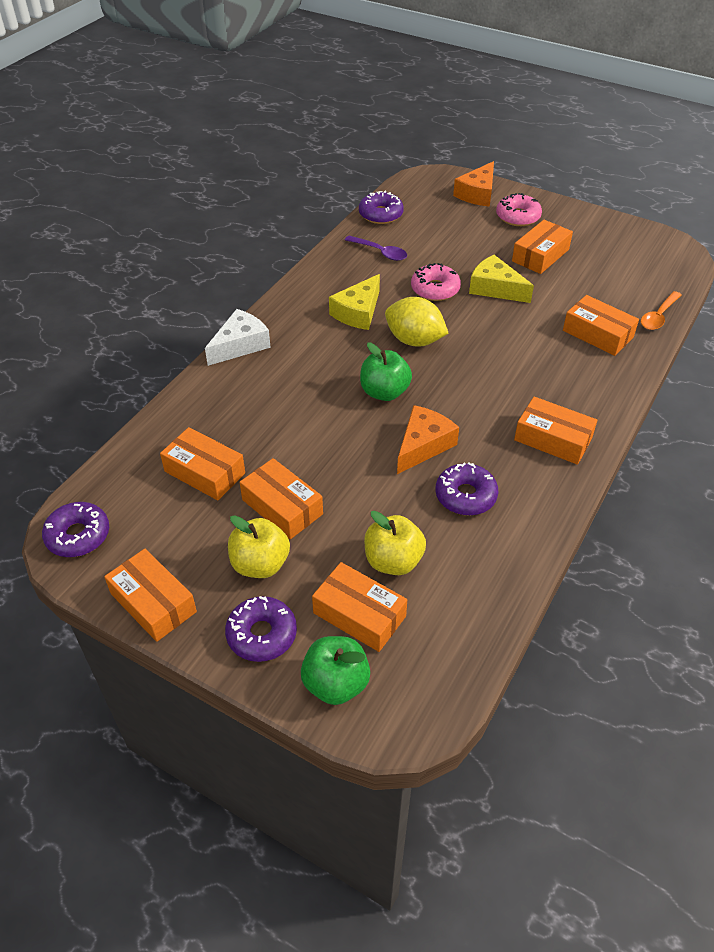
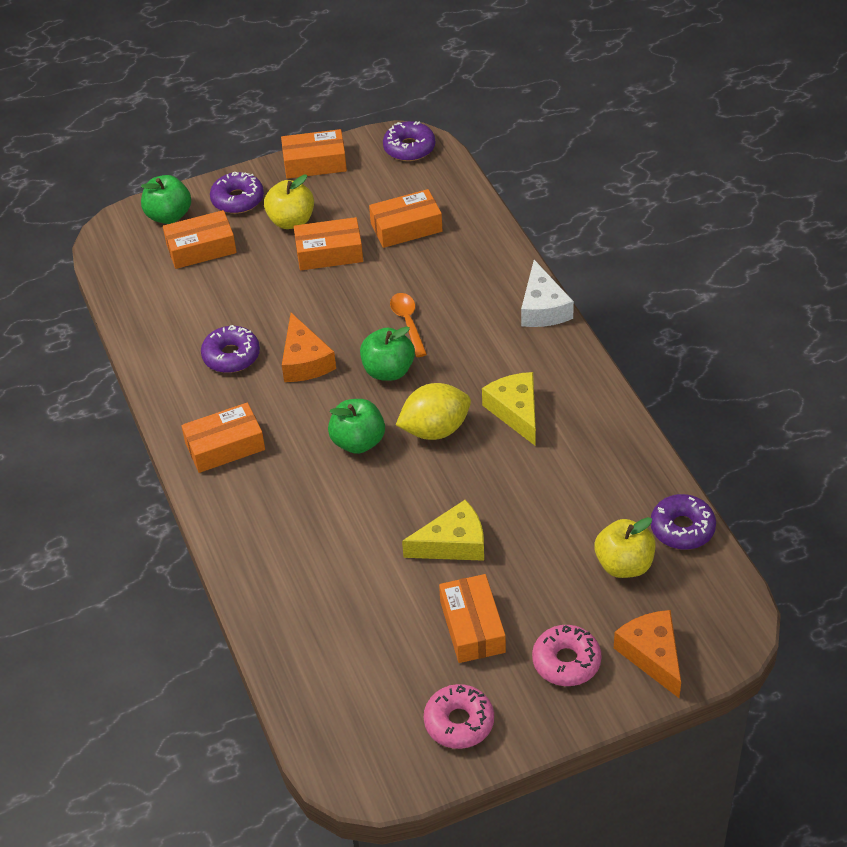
camera: 130 degrees right, 0 degrees up
(380, 252) = (604, 485): purple spoon -> none
(393, 561) = (221, 285): yellow apple -> yellow apple (624, 564)
(435, 289) = (498, 492): pink donut -> pink donut (459, 722)
(467, 371) = (358, 442): none -> green apple
(597, 334) = (306, 578): orange box -> none
(658, 316) = (279, 653): orange spoon -> orange spoon (408, 323)

